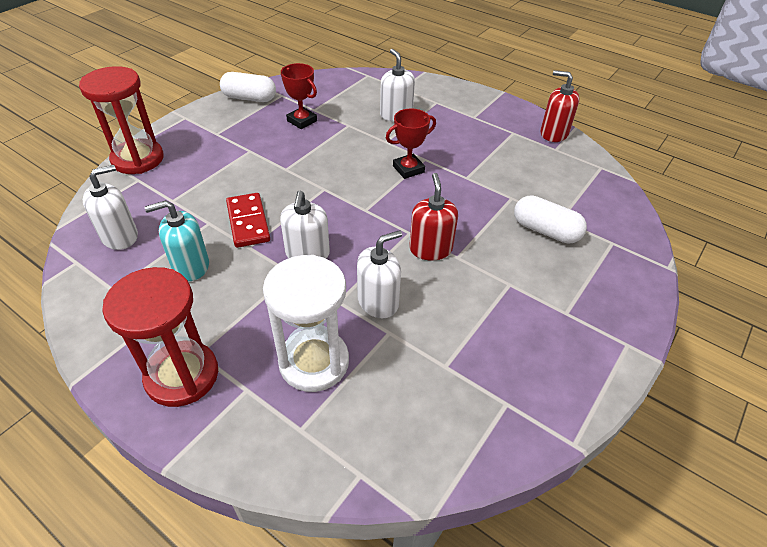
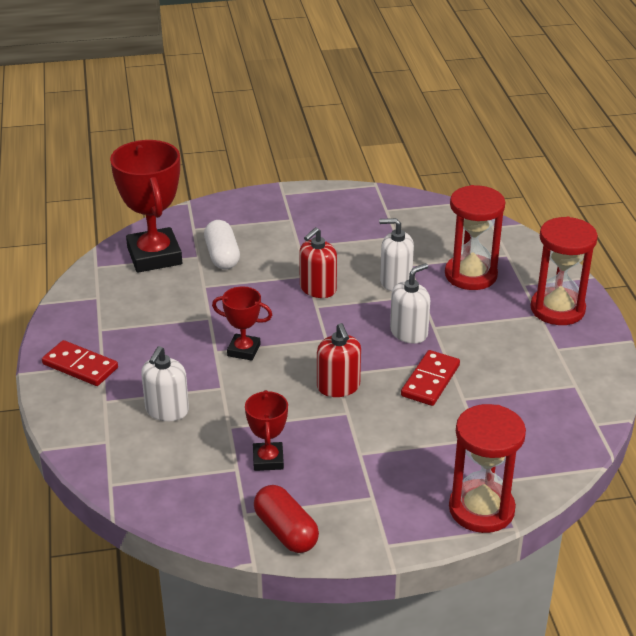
camera: 135 degrees left, 10 degrees down
(120, 236) = (547, 427): white soap dispenser -> none
(191, 266) = (504, 371): turquoise soap dispenser -> none
(249, 98) = (286, 531): white capsule -> red capsule
(314, 362) = (470, 275): white hourglass -> red hourglass
(482, 109) = (80, 366): none -> red domino
(553, 133) = (70, 308): red soap dispenser -> red soap dispenser (338, 387)
(586, 199) = (154, 256): none -> red trophy

